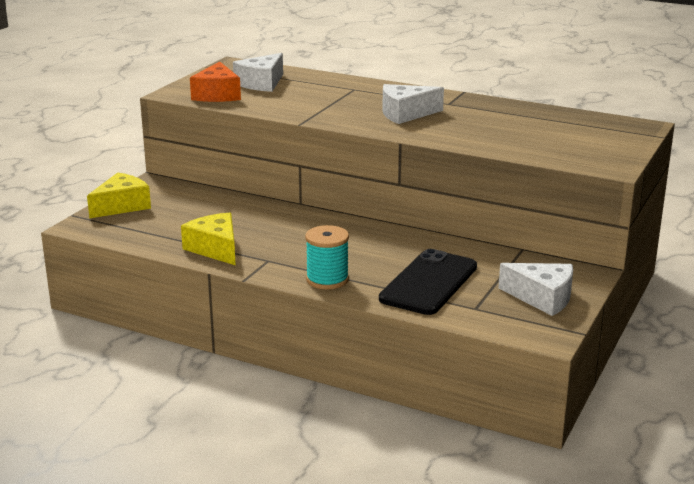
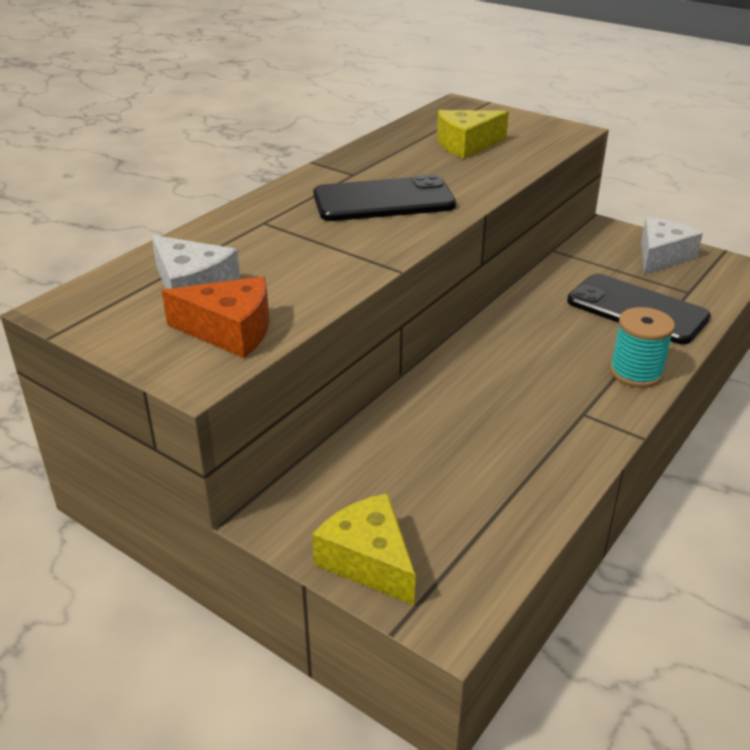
camera: 80 degrees left, 10 degrees up
(215, 249) = (548, 457): yellow cheese -> yellow cheese (466, 145)
(406, 114) = (383, 200): white cheese -> black phone

